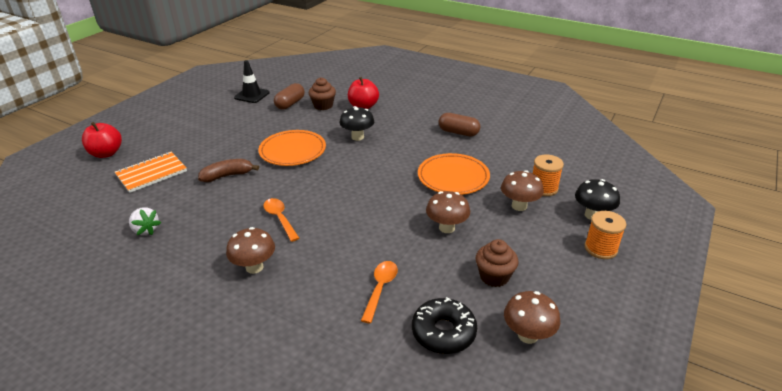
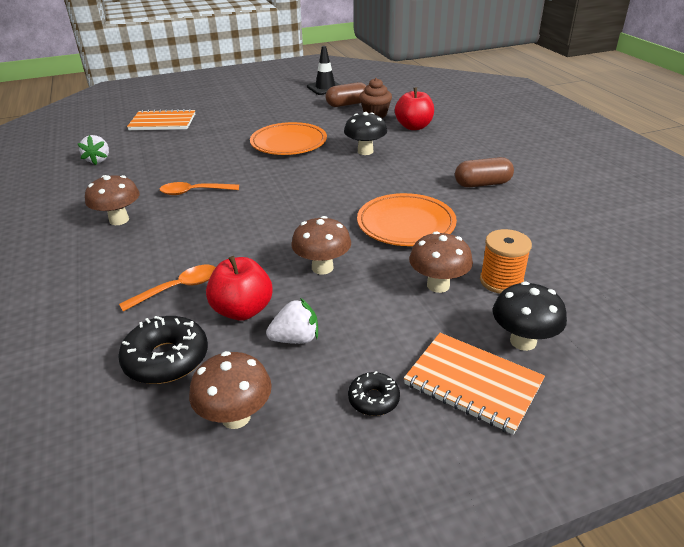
camera: 40 degrees right, 0 degrees up
(106, 153) = (157, 98): red apple -> red apple (242, 310)
(227, 176) = (209, 143): brown banana -> none
(280, 218) = (194, 192): orange spoon -> orange spoon turned 105 degrees counterclockwise
(458, 132) = (482, 184): brown capsule -> brown capsule turned 75 degrees counterclockwise
(494, 276) = (296, 339): brown cupcake -> white strawberry
(573, 283) = (373, 399): none -> black donut
(600, 248) = (472, 383): orange spool -> orange notebook

